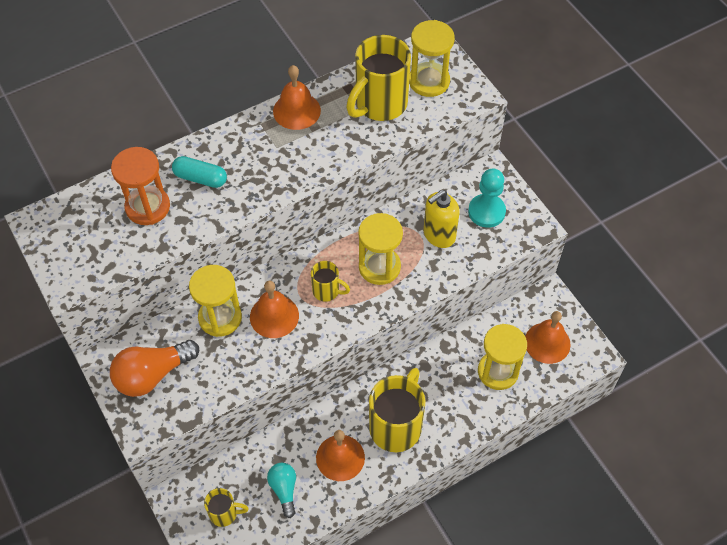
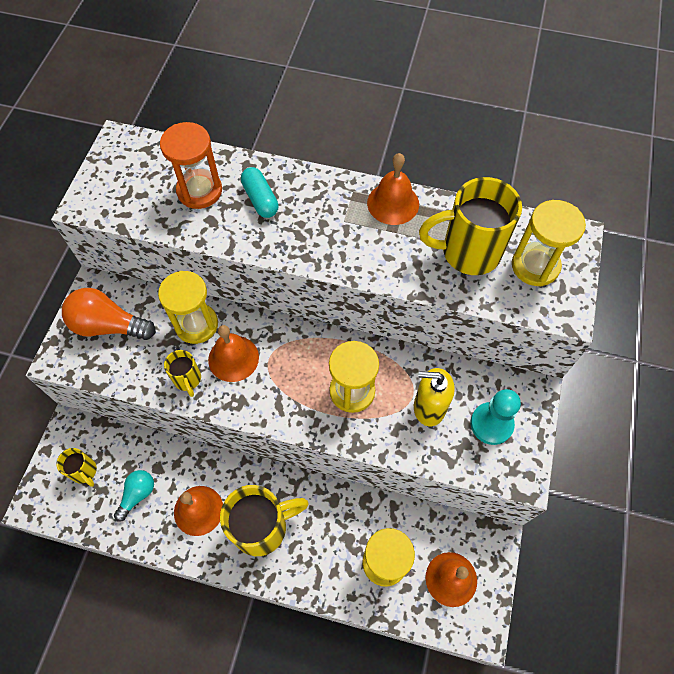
camera: 45 degrees right, 5 degrees up
(327, 291) = (292, 374): yellow mug -> yellow mug (187, 379)

